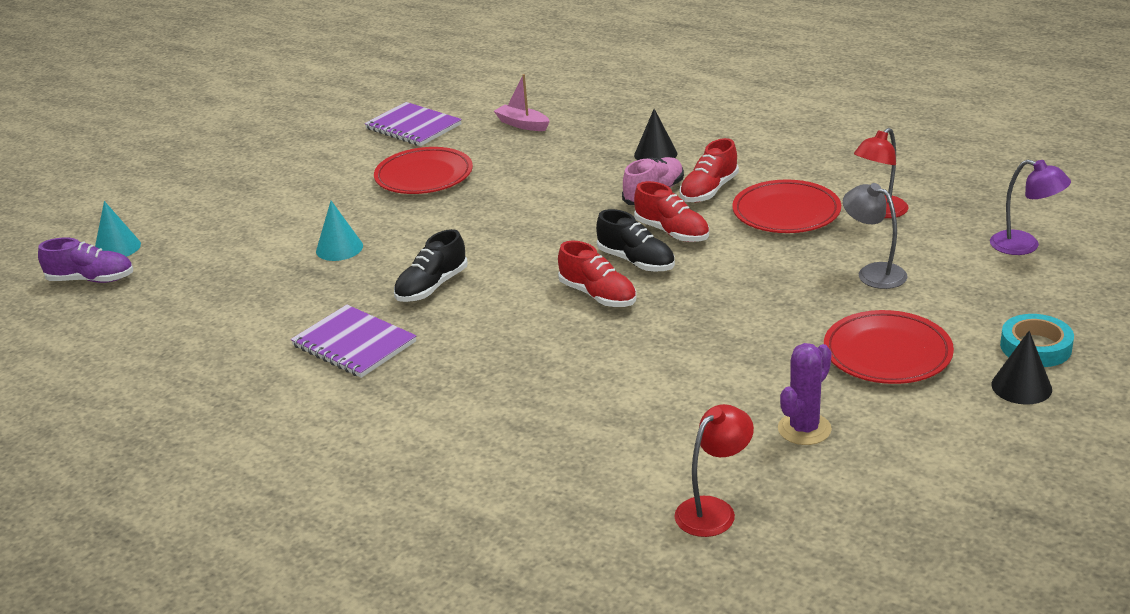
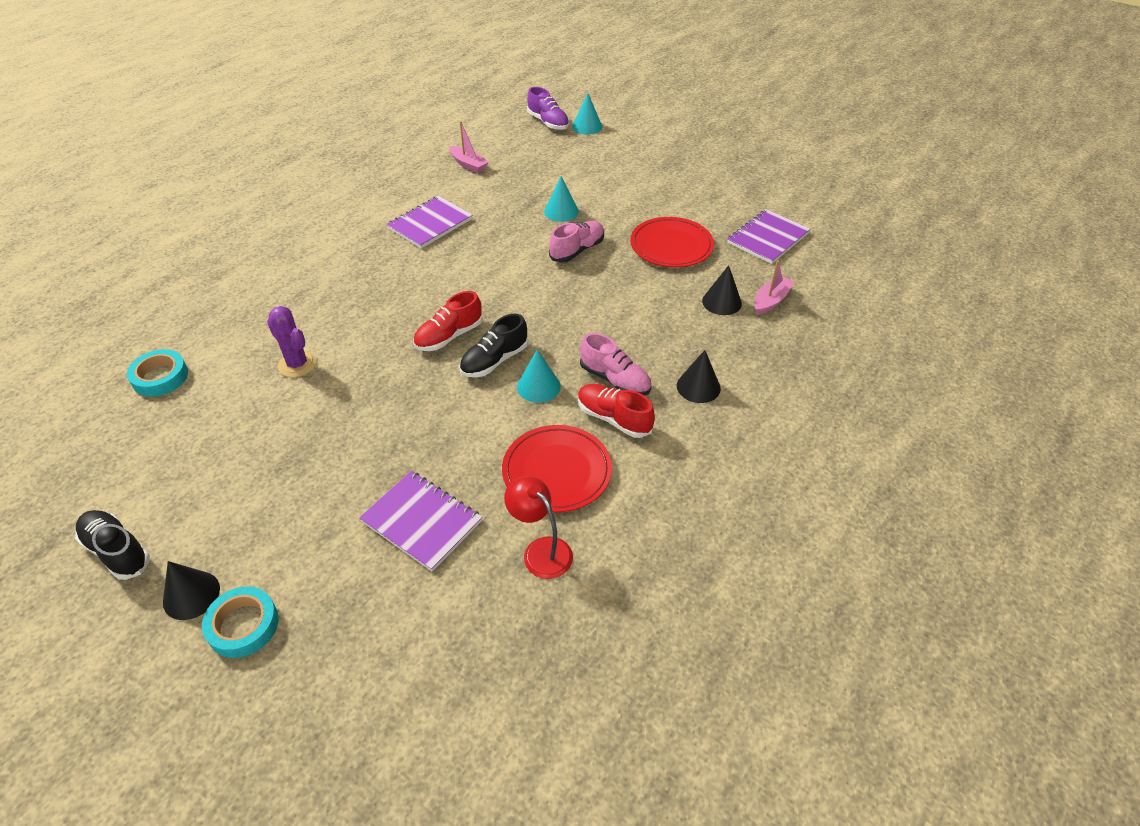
camera: 90 degrees right, 15 degrees up
(91, 280) = (548, 122): purple shoe -> purple shoe turned 45 degrees counterclockwise
(195, 334) = (468, 164): none -> pink boat
(427, 231) = (577, 250): none -> pink shoe
(432, 287) = (492, 254): black shoe -> black shoe (117, 551)
(525, 147) = (722, 302): none -> black cone
(672, 232) = (538, 386): red shoe -> turquoise cone
(713, 510) = (160, 377): red lamp -> turquoise tape
(804, 429) = (217, 435): purple cactus -> purple cactus (297, 364)
(873, 272) = (422, 521): grey lamp -> purple notebook
(887, 353) = (288, 506): red plate -> none
(1024, 246) = (430, 674): purple lamp -> none

